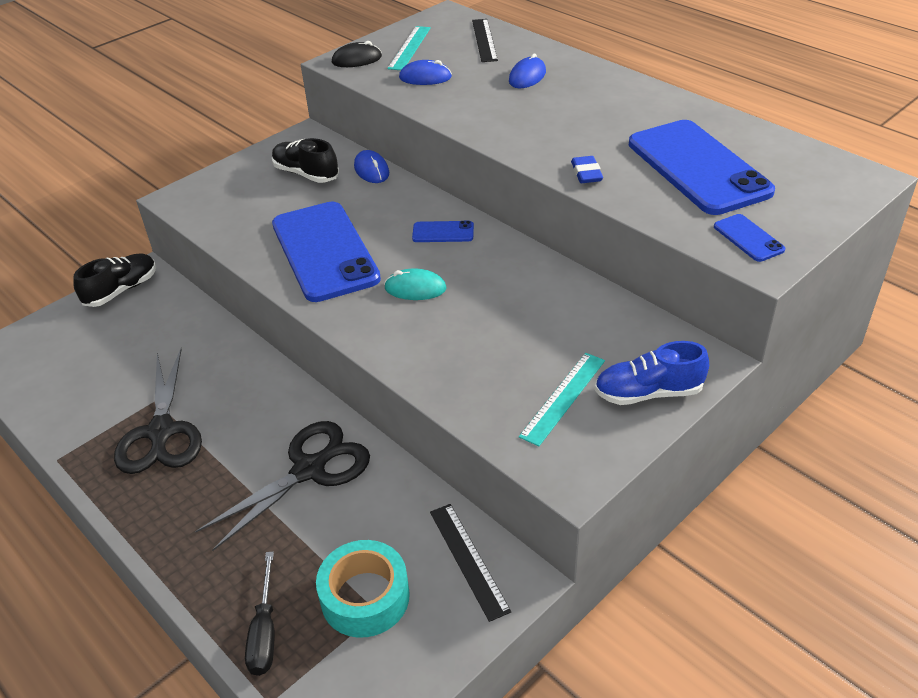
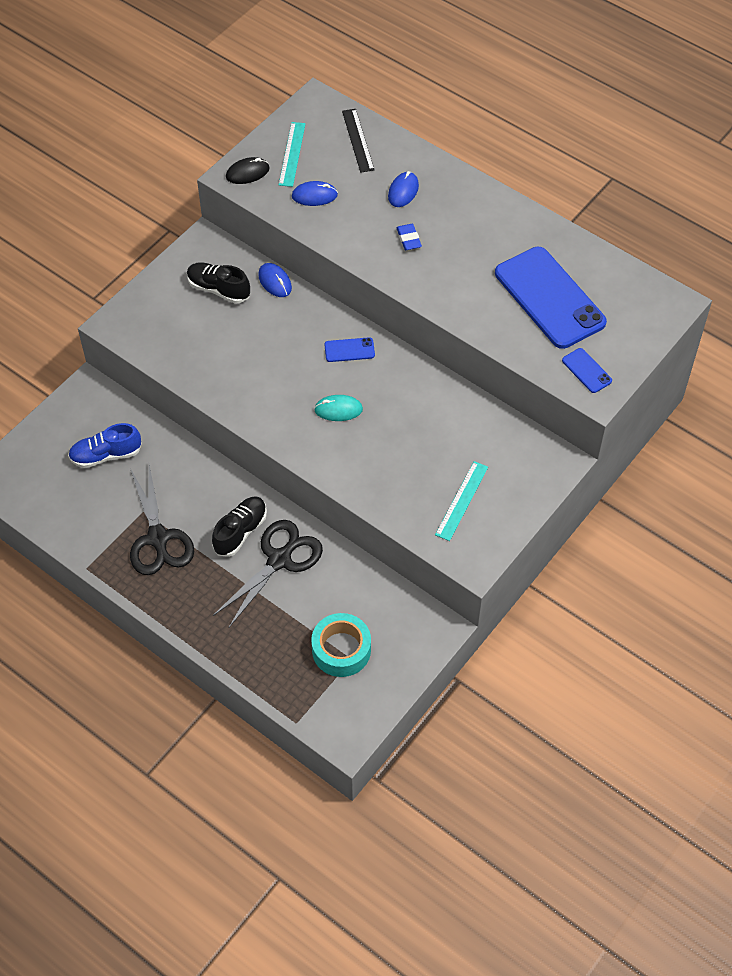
camera: 10 degrees left, 15 degrees up
(121, 290) = (75, 406): black shoe -> black shoe (240, 531)
(264, 632) = (280, 679): black screwdriver -> none
(324, 251) = (257, 377): blue phone -> none
(468, 560) = (405, 617): black ruler -> none
(586, 173) = (464, 309): blue eraser -> blue eraser (408, 239)
(648, 393) = (520, 492): blue shoe -> blue shoe (106, 455)

